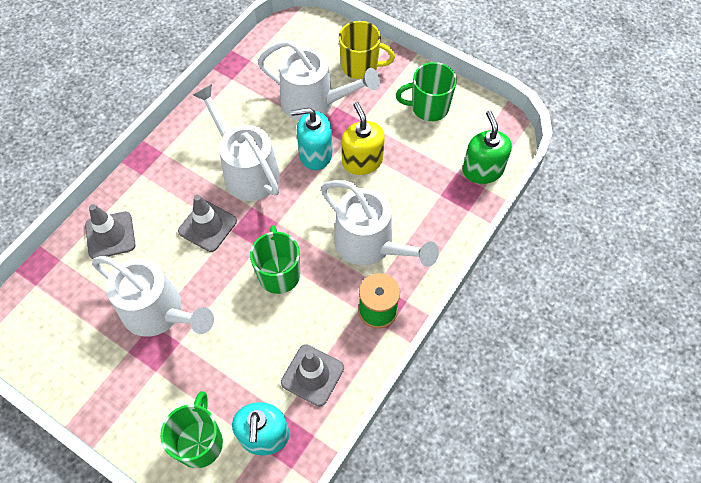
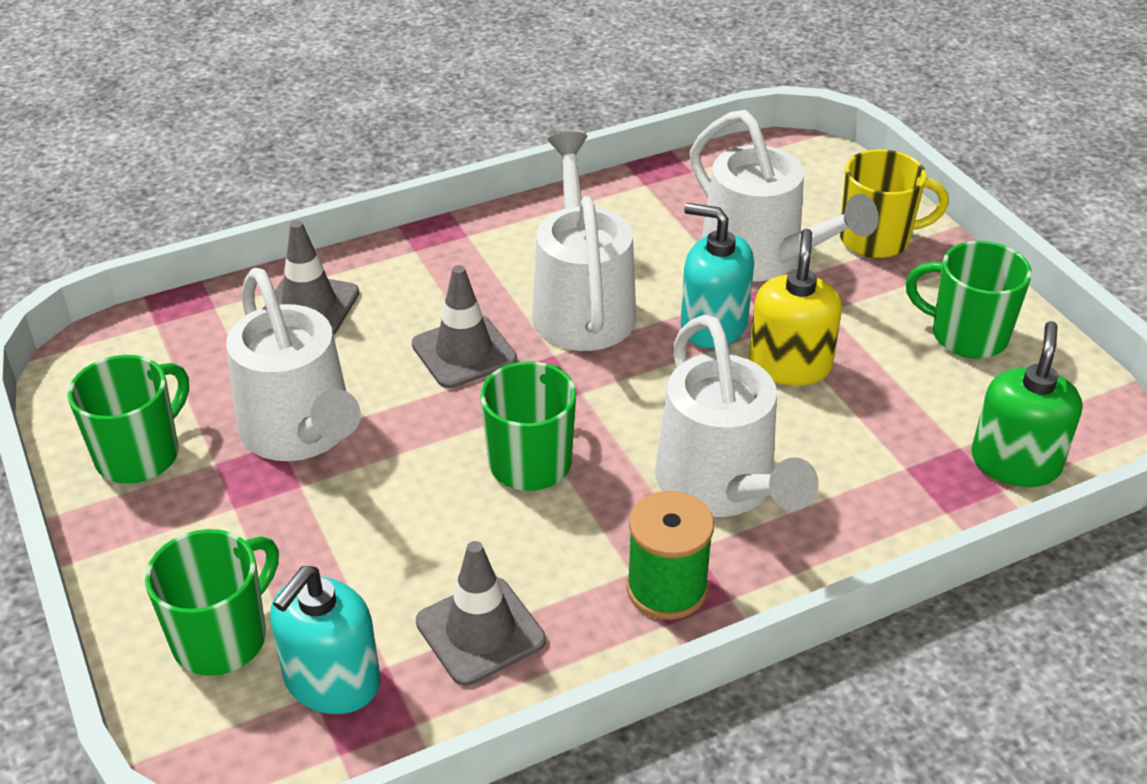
camera: 30 degrees right, 20 degrees down
(86, 366) = (140, 455): none -> green mug
(360, 66) = (877, 239): yellow mug -> yellow mug turned 45 degrees counterclockwise

